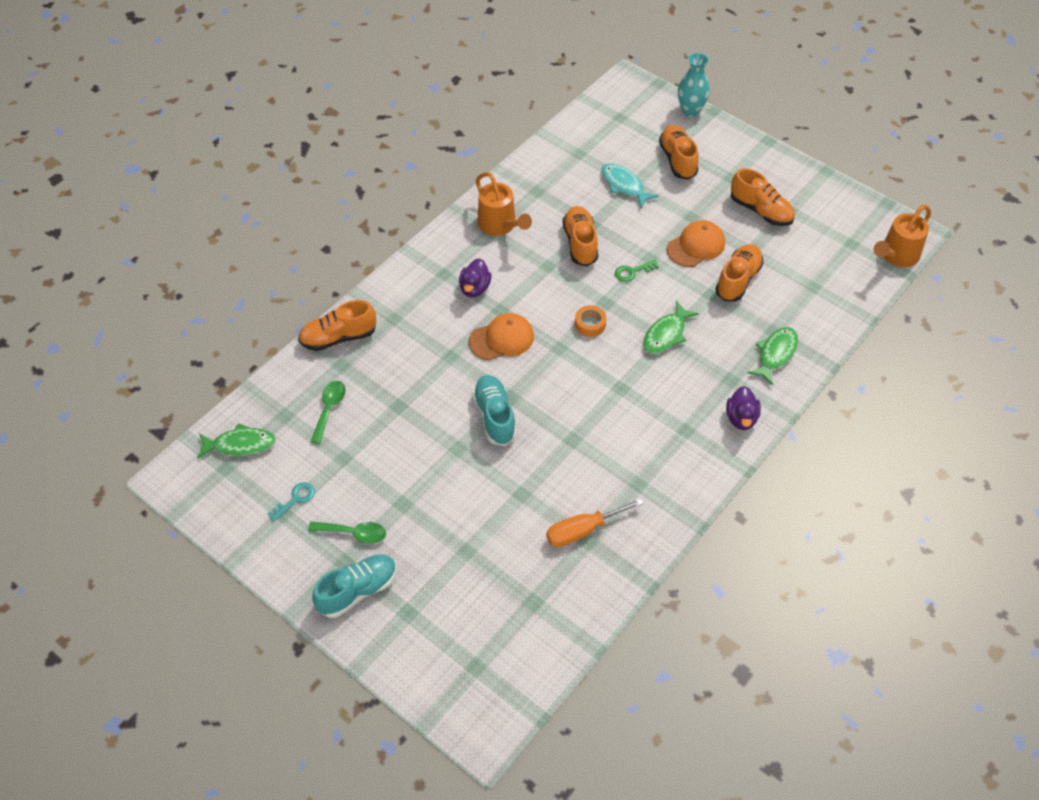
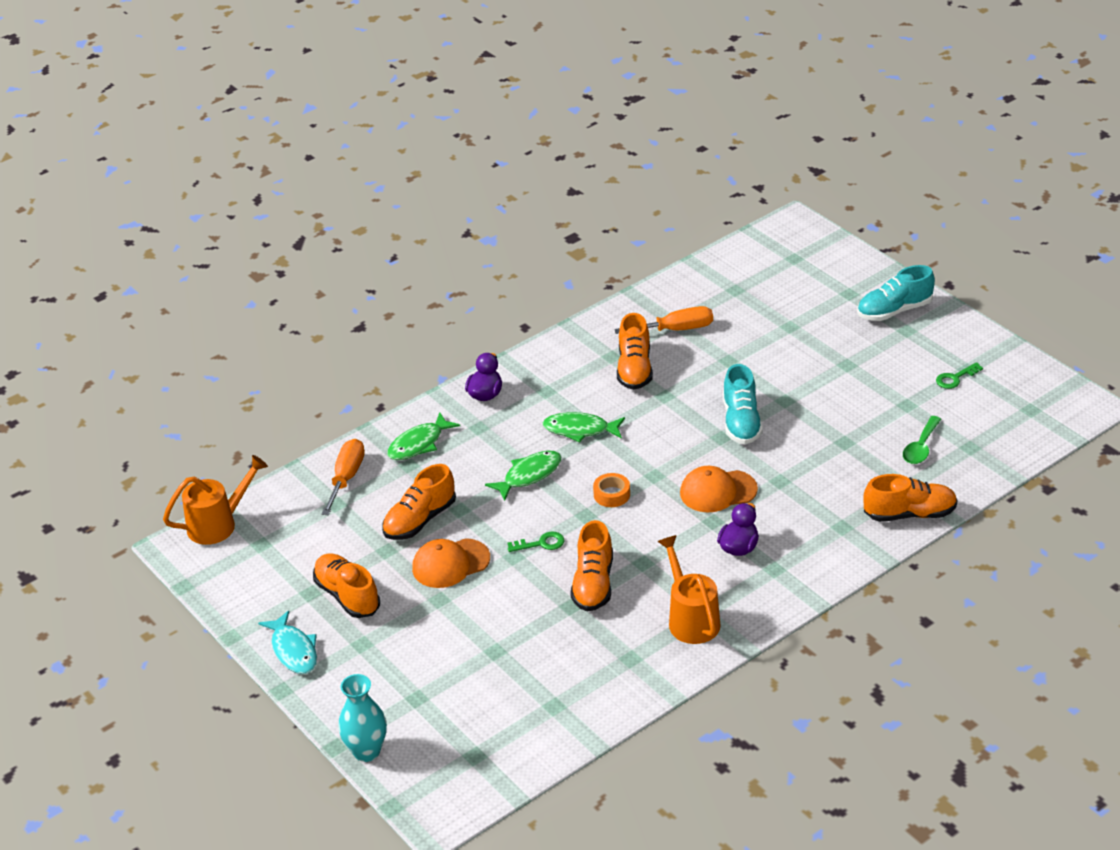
camera: 165 degrees left, 15 degrees down
(240, 445) = (1017, 426): green fish -> green fish (580, 430)
(295, 499) = (955, 378): turquoise key -> green key
(353, 533) = (897, 348): green spoon -> none
(624, 185) = (509, 651): turquoise fish -> turquoise fish (293, 650)
(677, 160) = (421, 678): orange shoe -> orange shoe (634, 369)
(819, 311) = (346, 478): none -> orange screwdriver

